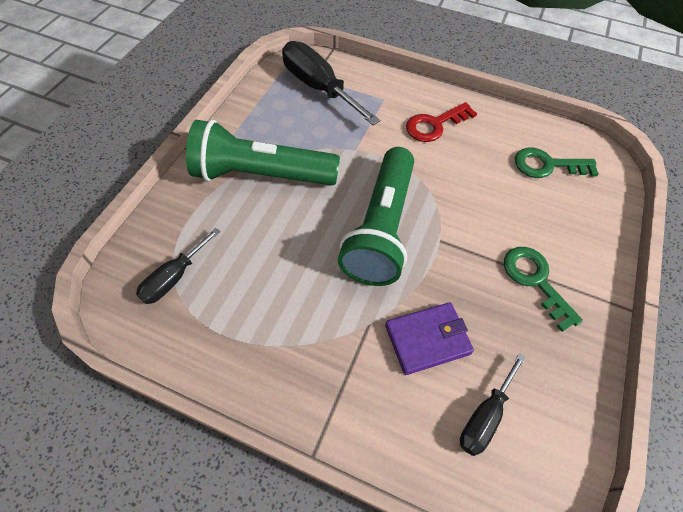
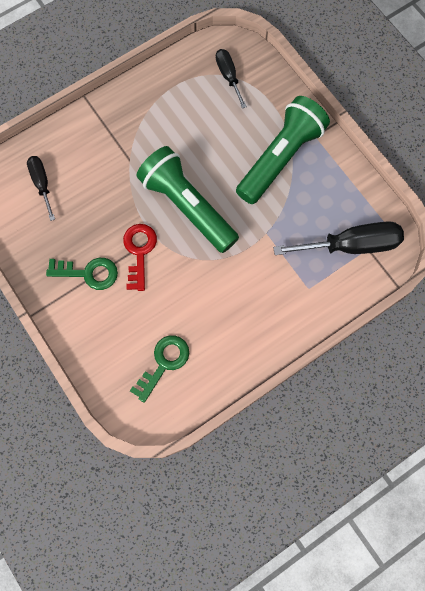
camera: 125 degrees right, 15 degrees up
(427, 339) = (99, 184): purple wallet -> none
(435, 125) = (256, 308): red key -> red key (139, 251)

